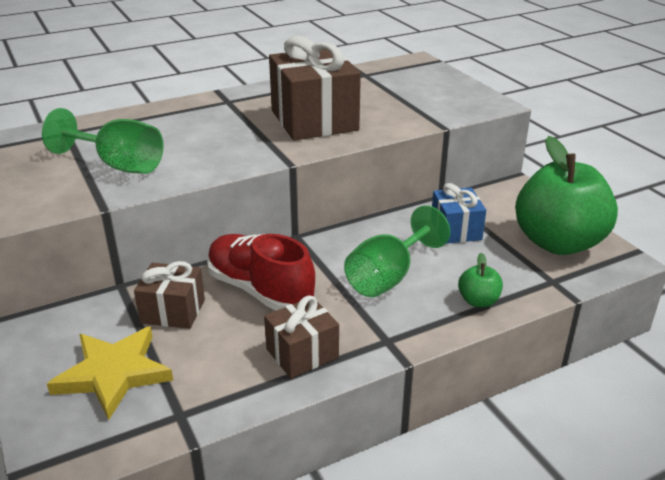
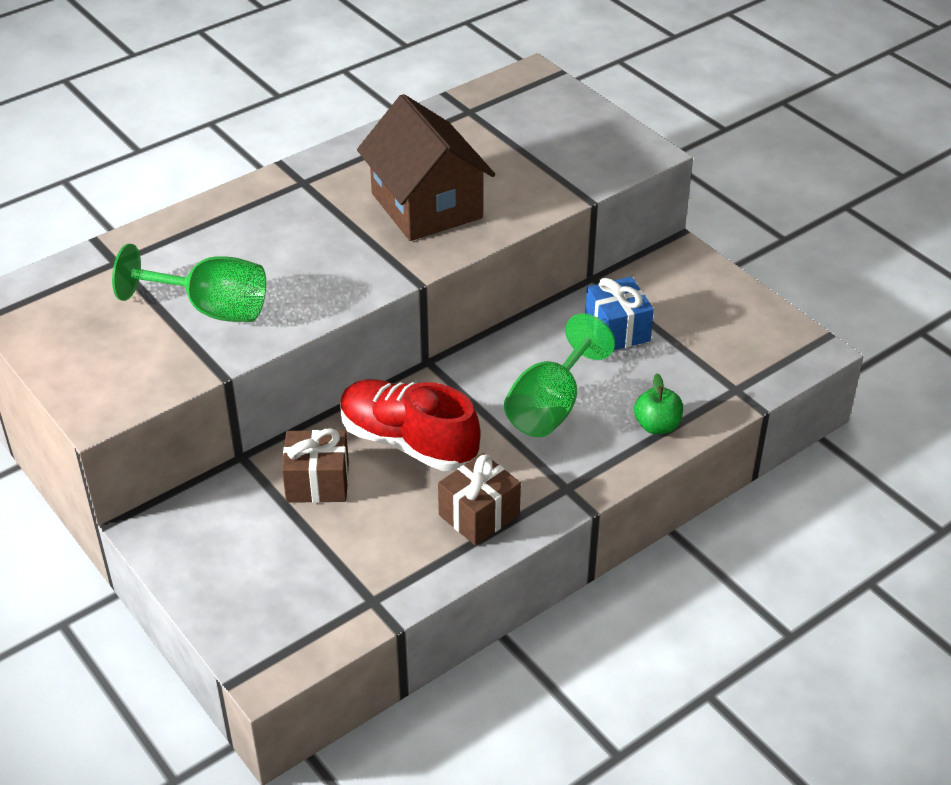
camera: 10 degrees left, 10 degrees up
(113, 374) = (283, 566): yellow star -> none
(314, 120) = (426, 206): brown gift -> brown house
(558, 242) = (738, 334): green apple -> none

